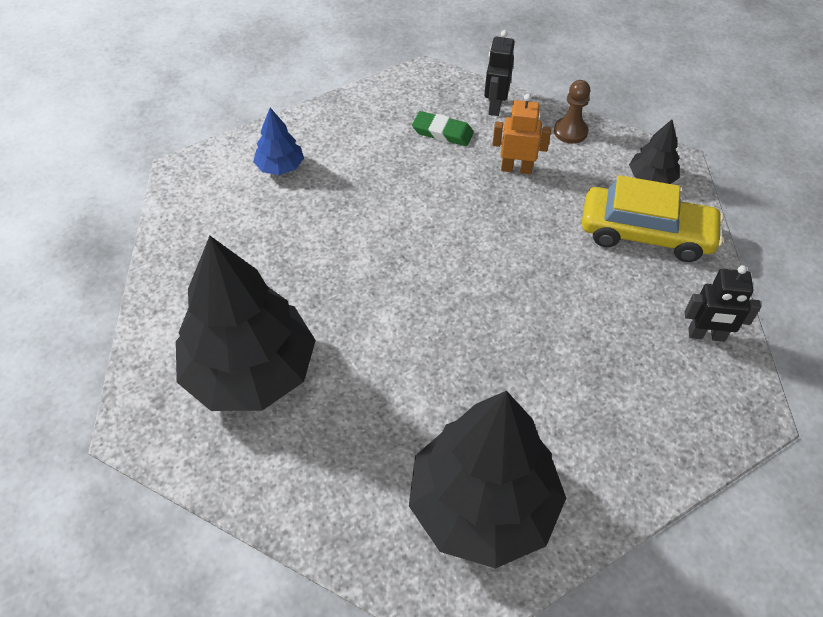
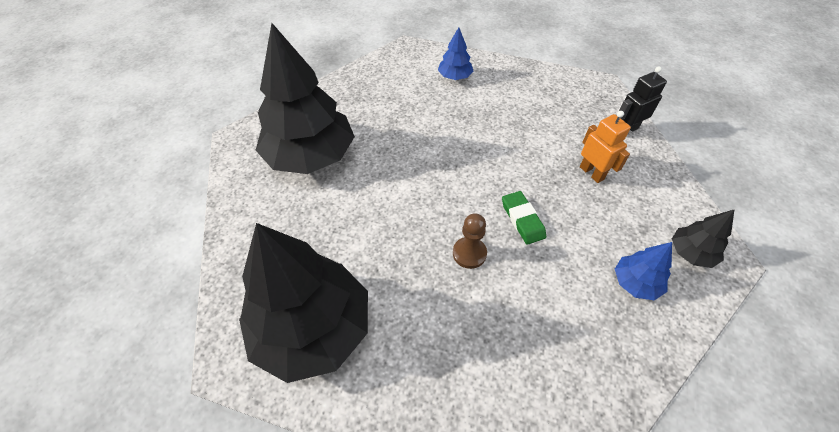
camera: 50 degrees right, 0 degrees up
(442, 132) = (570, 121): green eraser -> green eraser (522, 219)
(570, 131) = (663, 180): brown pawn -> brown pawn (469, 253)
(646, 234) = (635, 283): yellow car -> blue tree
(706, 335) = (592, 387): black robot -> none

